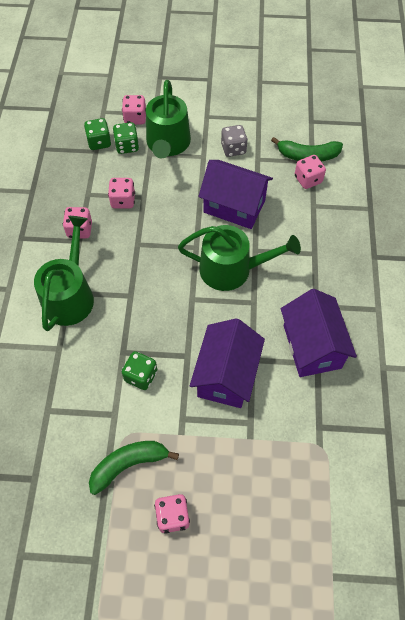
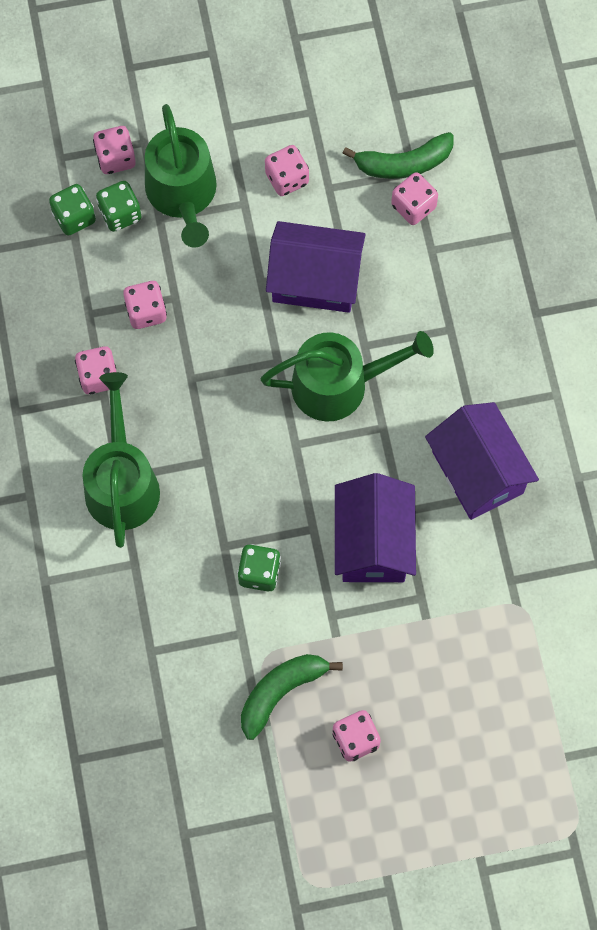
camera: 15 degrees left, 10 degrees up
(233, 149) = (287, 178): grey dice -> pink dice

